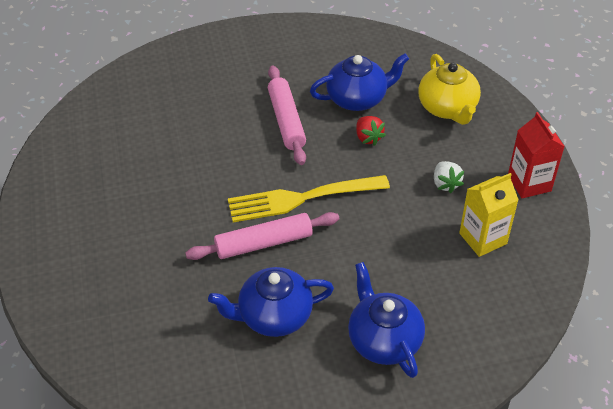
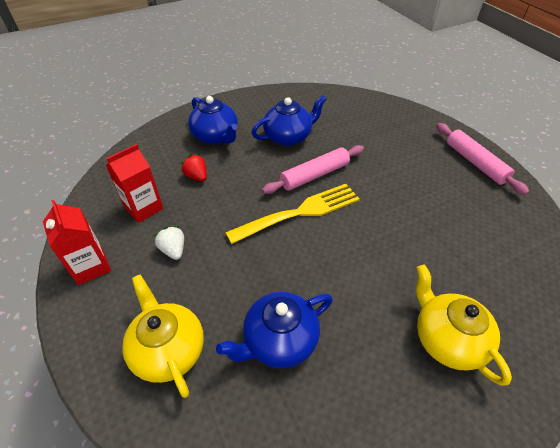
camera: 165 degrees right, 0 degrees up
(226, 77) = (446, 339): none -> yellow teapot
(286, 120) = (347, 290): pink rolling pin -> pink rolling pin (475, 163)
(368, 138) = (255, 286): red strawberry -> red strawberry (197, 176)
(483, 238) = (143, 208): yellow carton -> red carton

